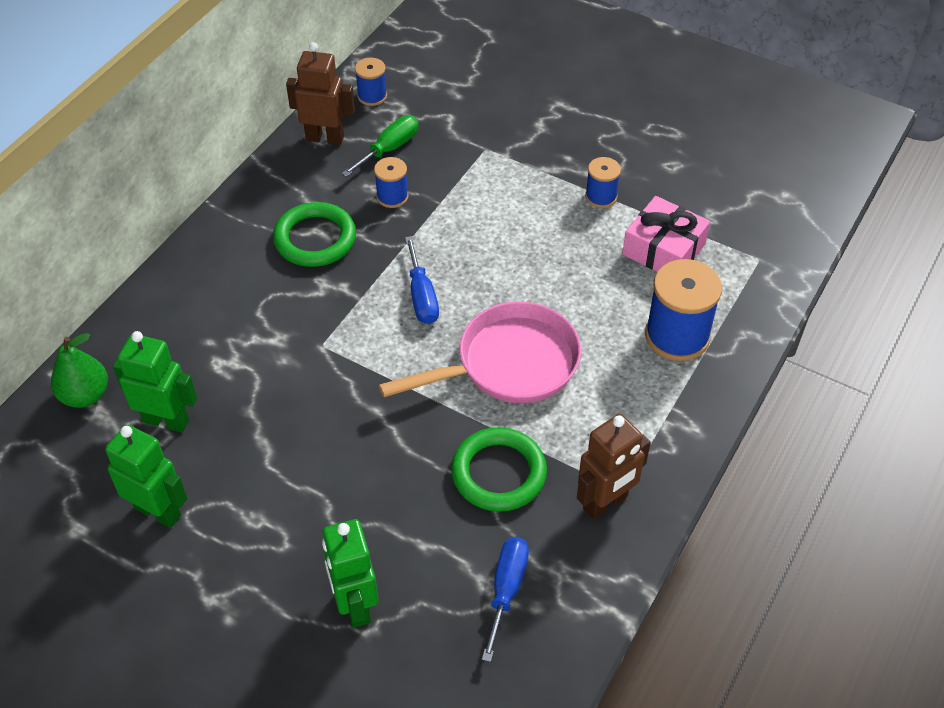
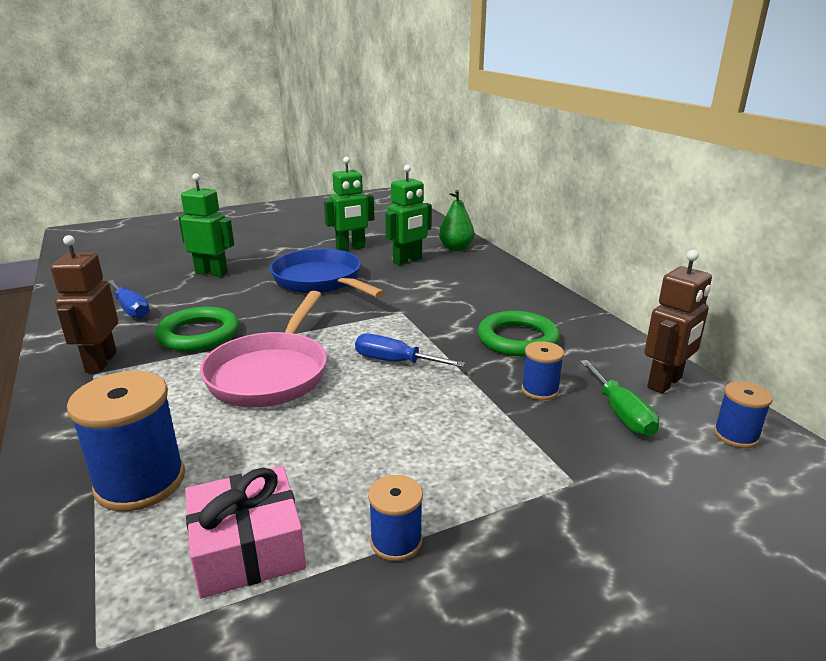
camera: 125 degrees right, 25 degrees down
(295, 465) = (321, 281): none -> blue pan

